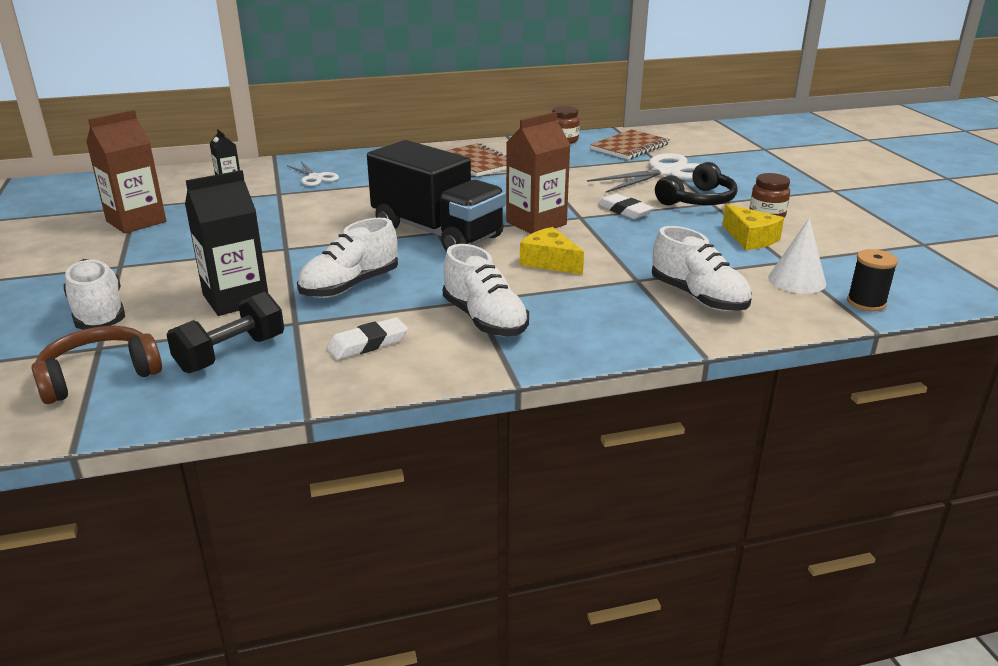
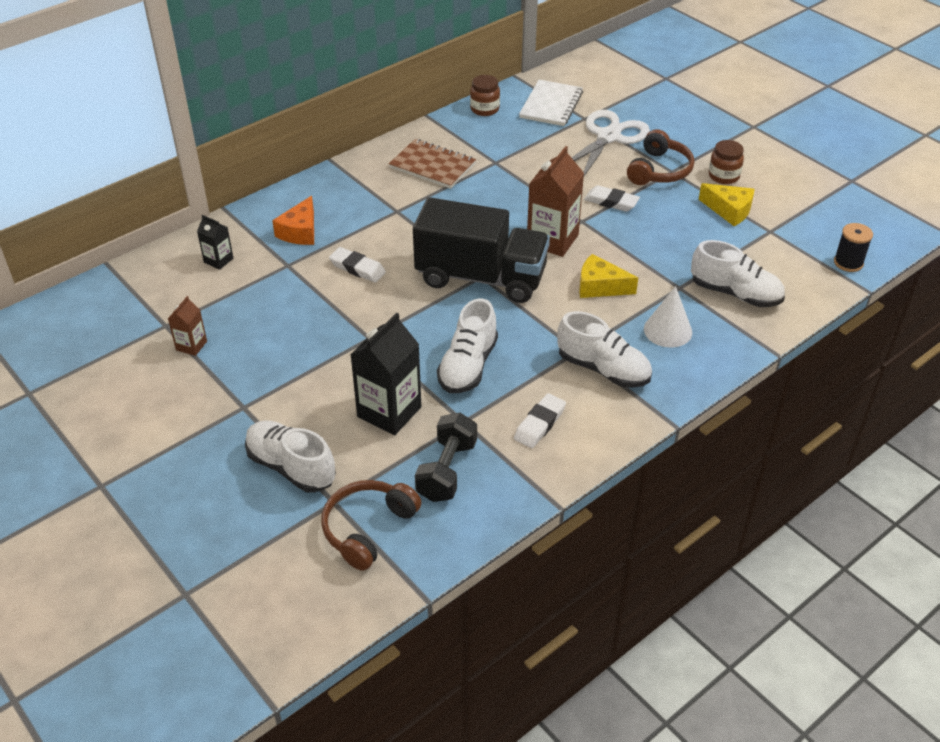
camera: 25 degrees left, 15 degrees up
(136, 221) = (191, 345): brown carton -> brown carton, size x0.52
(315, 177) = (300, 231): white scissors -> orange cheese
(333, 206) = (357, 268): none -> white eraser
(630, 147) = (551, 105): brown notebook -> white notebook
(698, 200) = (659, 170): black headphones -> brown headphones
(797, 280) = (790, 252): white cone -> white cone (668, 330)

